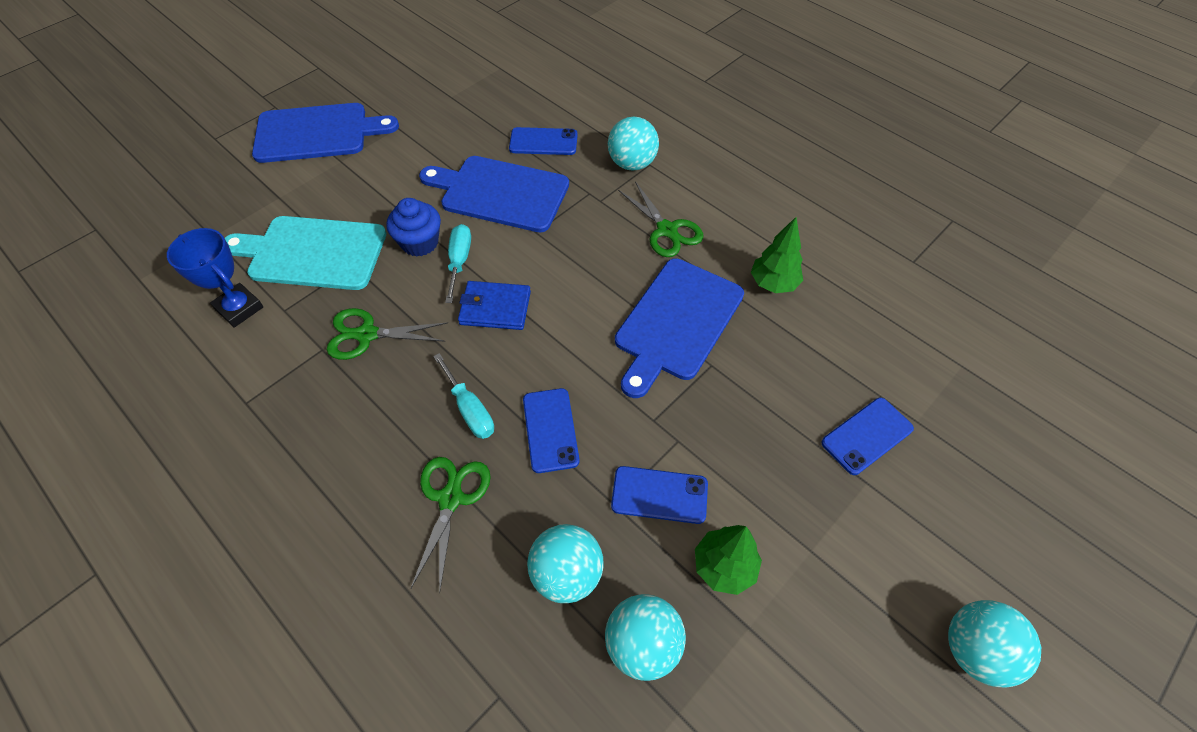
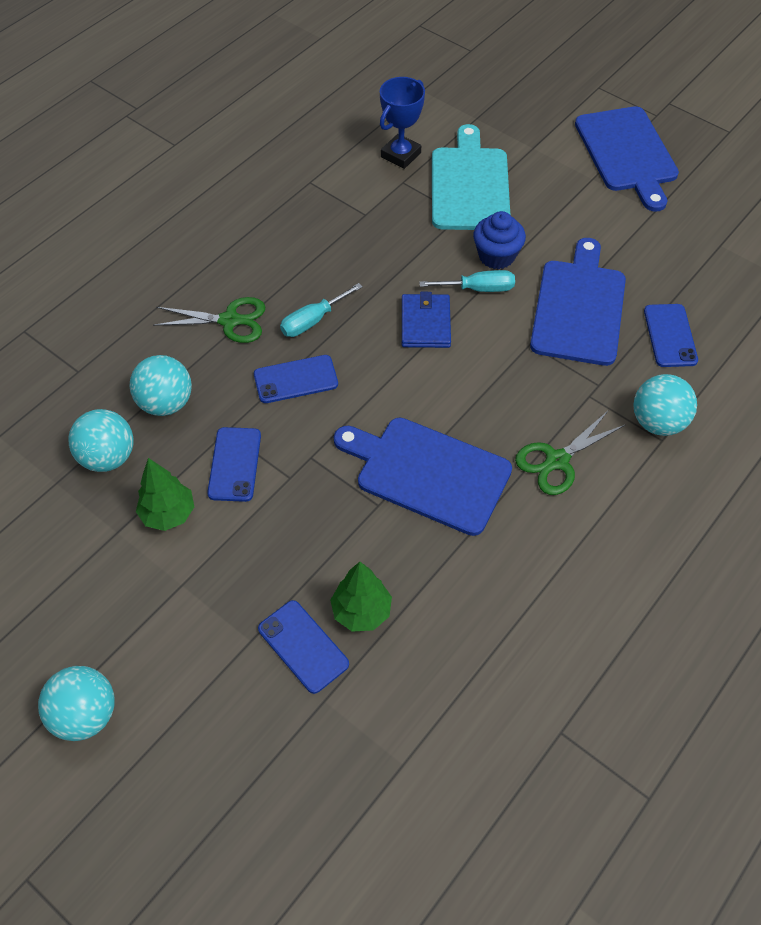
camera: 85 degrees right, 0 degrees up
(367, 334) = (383, 239): green scissors -> none
(773, 284) = (495, 566): green tree -> green tree (361, 611)

